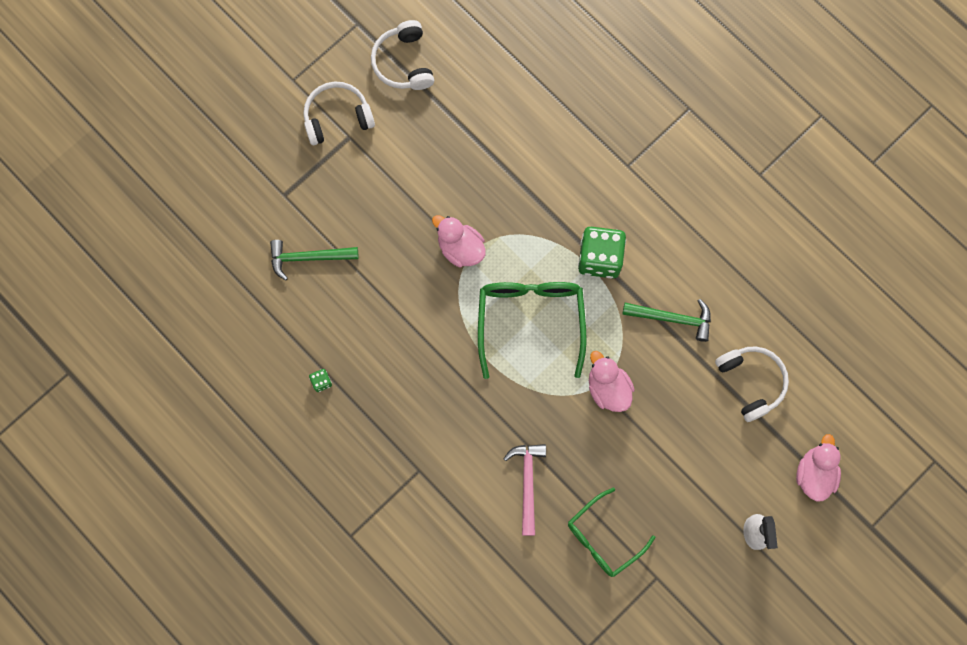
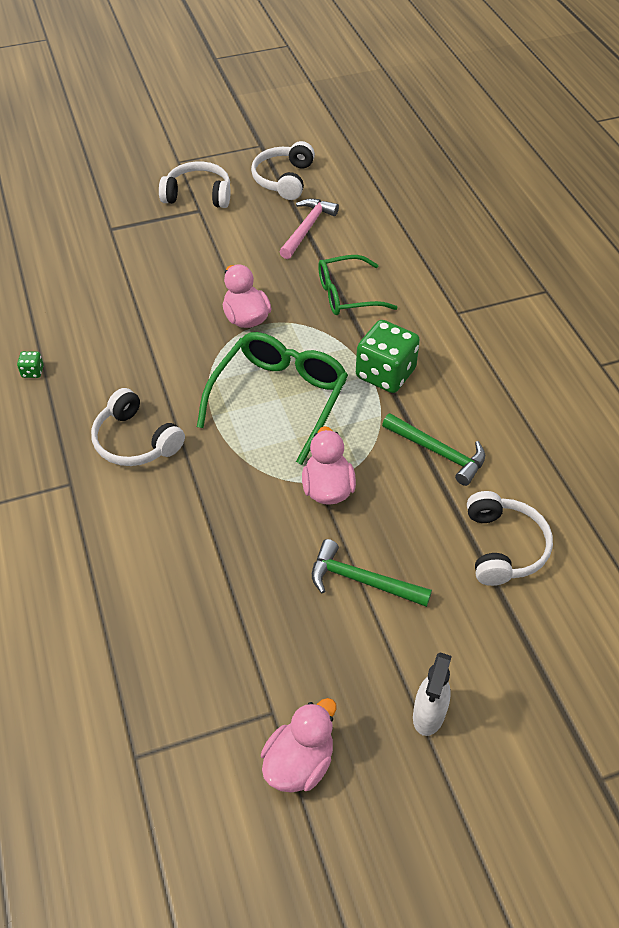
camera: 25 degrees right, 25 degrees down
(308, 257) = (97, 277): green hammer -> green hammer (362, 580)
(444, 411) = (135, 441): none -> white headphones
(527, 483) = (179, 543): pink hammer -> pink hammer (307, 228)
(603, 538) = (232, 637): green glasses -> green glasses (347, 295)
(814, 474) = (543, 679): pink duck -> pink duck (299, 762)

